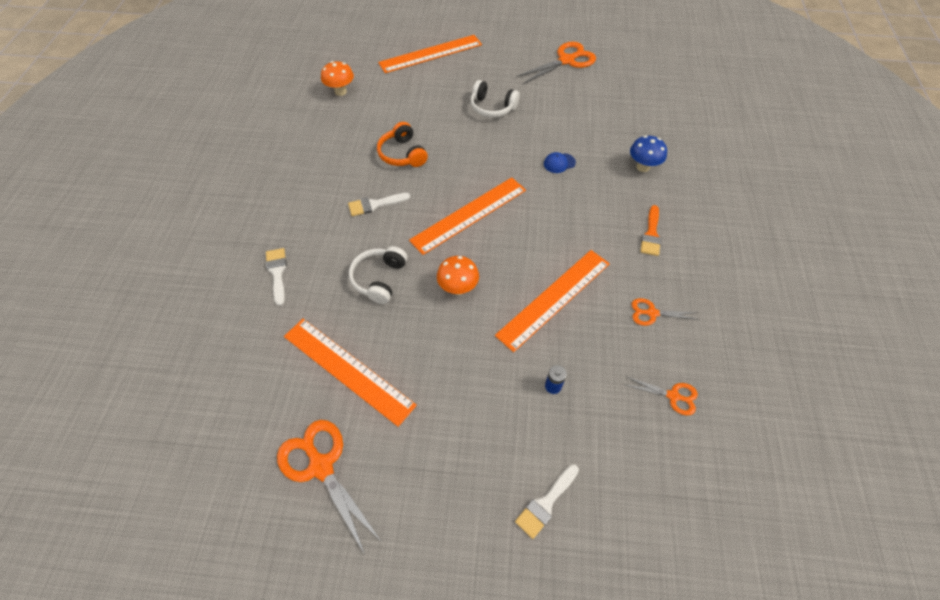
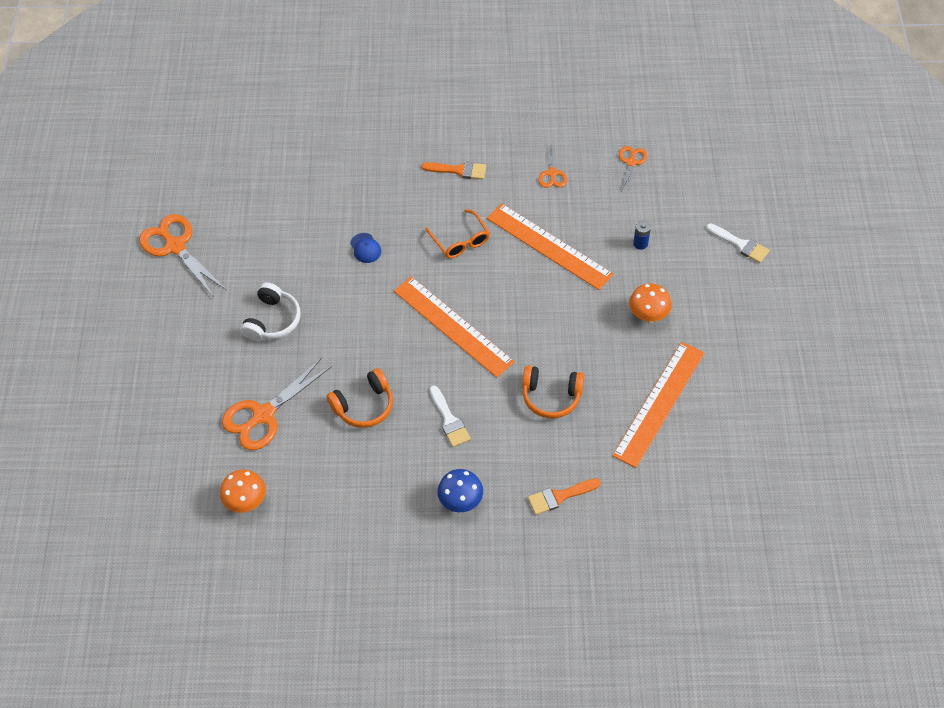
camera: 95 degrees left, 0 degrees up
(277, 272) = (559, 496): white brush -> orange brush
(321, 466) = (752, 404): orange scissors -> orange scissors (263, 415)
(379, 279) = (551, 396): white headphones -> orange headphones
(430, 54) = (159, 404): orange ruler -> none
(458, 288) = (551, 325): orange mushroom -> orange mushroom (648, 316)
(564, 228) = (460, 240): none -> orange glasses
(643, 167) = (364, 174): blue mushroom -> blue mushroom (460, 502)

